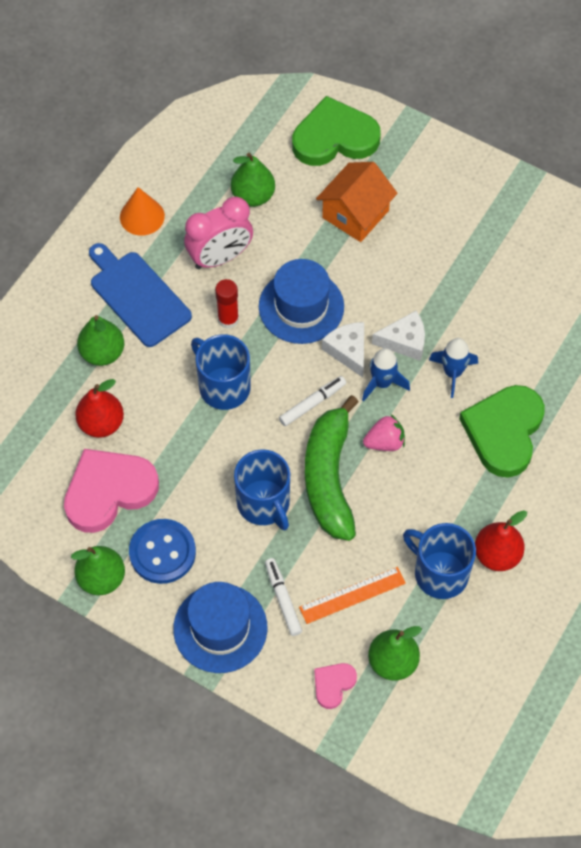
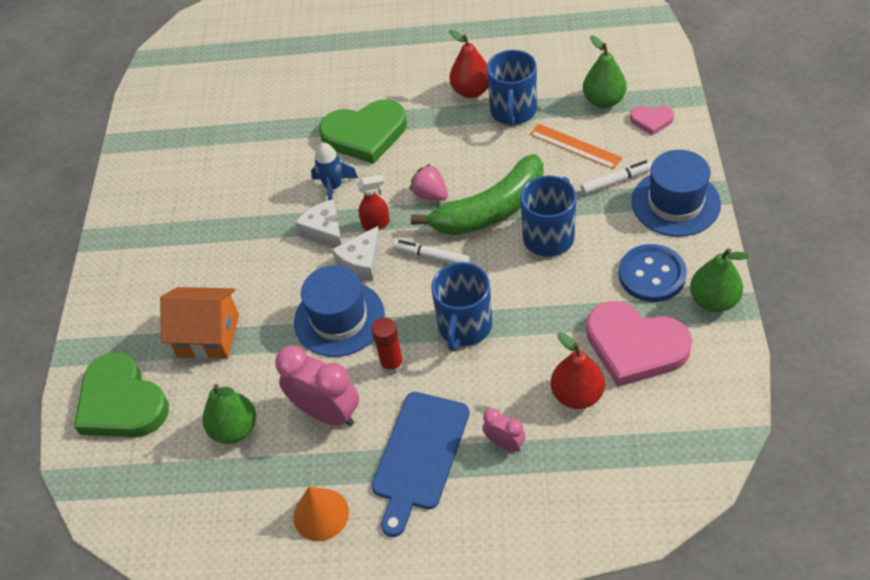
camera: 115 degrees left, 10 degrees down
(102, 353) = (504, 443): green pear -> pink clock
(283, 599) = (616, 181): white marker -> white marker turned 150 degrees counterclockwise
(382, 383) = (376, 224): blue rocket -> red spray bottle

